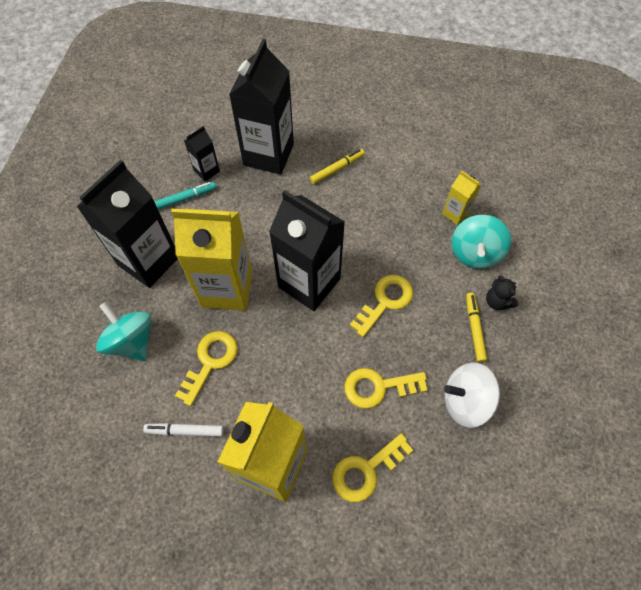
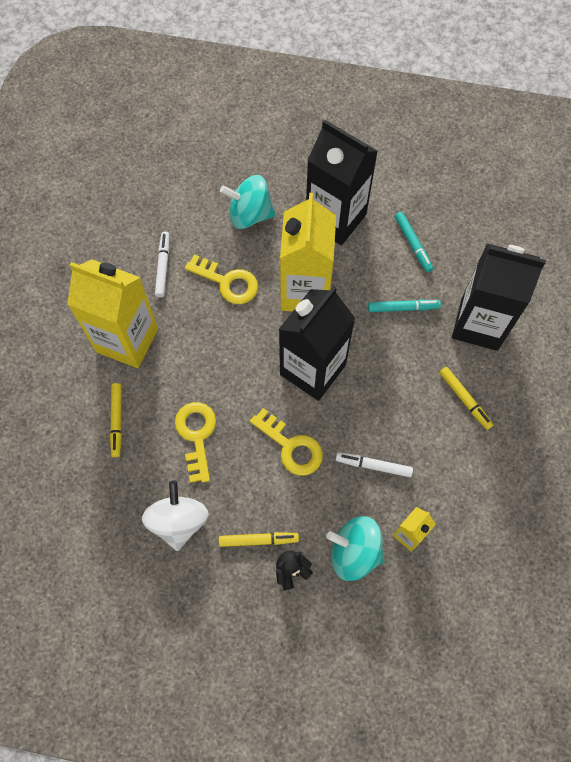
camera: 90 degrees right, 5 degrees up
(132, 341) = (249, 214): turquoise spinning top -> turquoise spinning top turned 135 degrees counterclockwise
(206, 171) = (451, 262): black carton -> none
(250, 209) = (403, 308): none -> turquoise marker
(366, 470) = (117, 421): yellow key -> yellow marker
(399, 236) = (373, 466): none -> white marker

